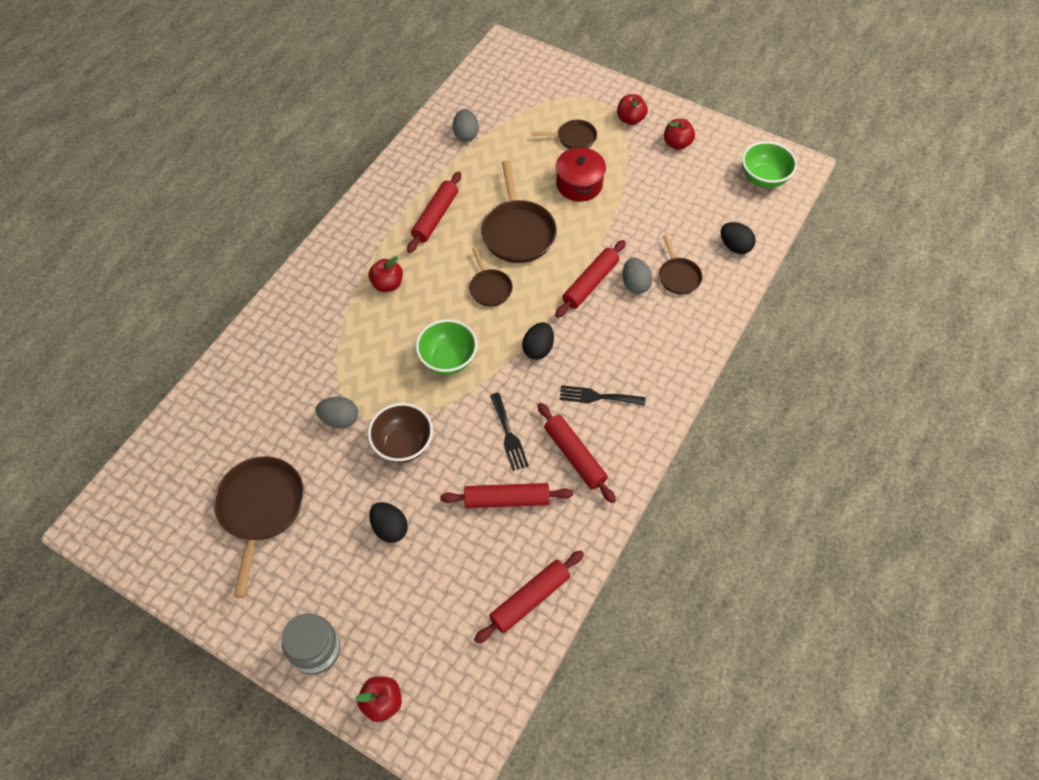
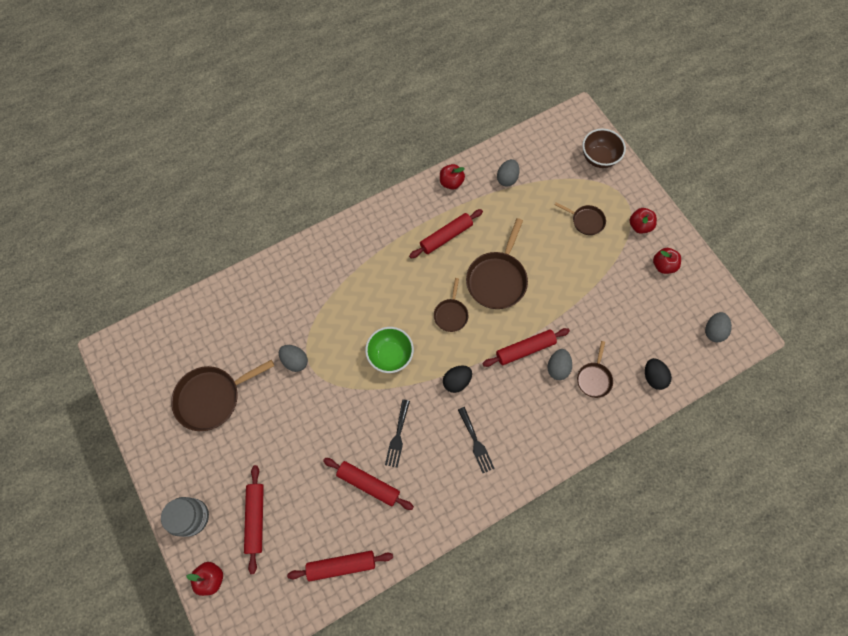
camera: 30 degrees right, 10 degrees up
(261, 508) = (212, 398): brown pan -> brown pan turned 150 degrees counterclockwise
(387, 284) = (383, 274): red apple -> red apple (451, 182)
(390, 528) = (282, 459): black egg -> none
(403, 444) = (325, 403): brown bowl -> brown bowl (598, 158)
(574, 456) = (433, 478): red rolling pin -> red rolling pin (256, 518)
(579, 184) = (566, 263): red pot -> none
(597, 397) = (476, 442): black fork -> black fork turned 150 degrees counterclockwise
(763, 179) = (713, 331): green bowl -> grey egg

